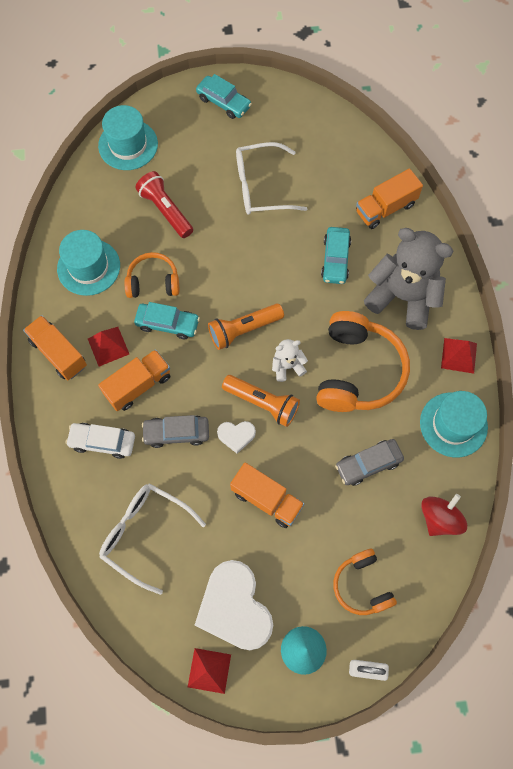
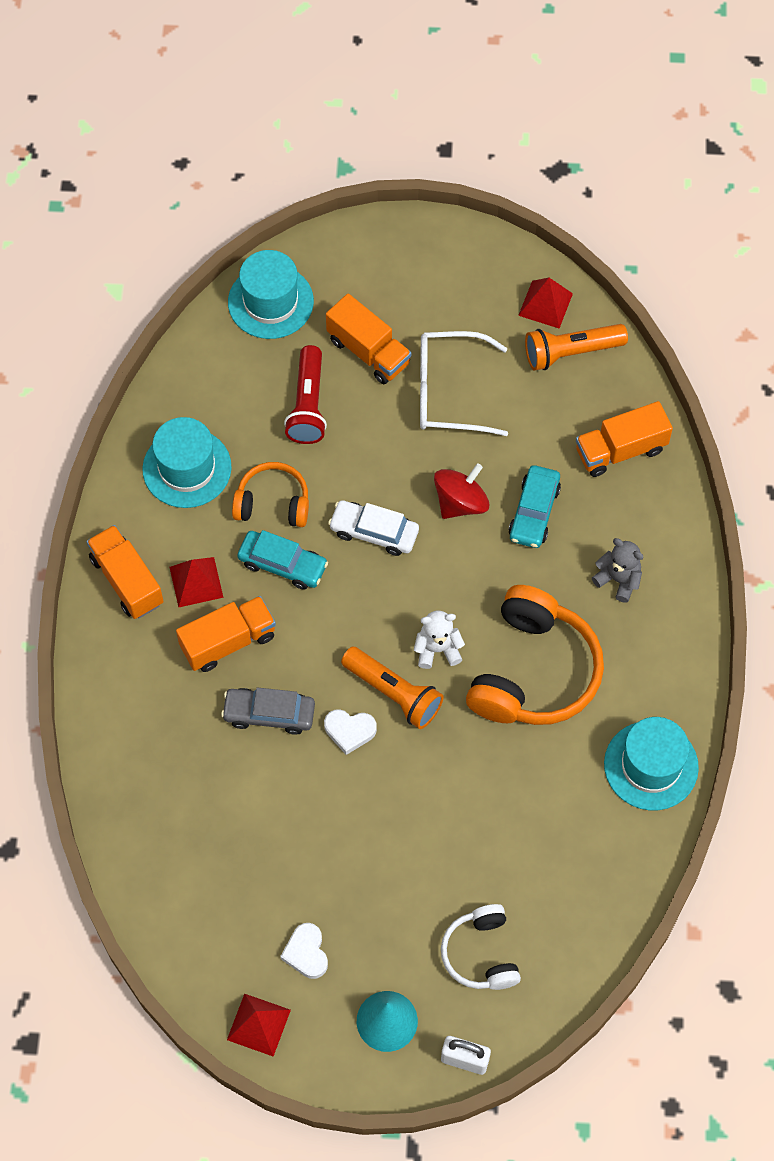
camera: 10 degrees right, 5 degrees down
(102, 442) = (167, 709): white car -> white car (374, 532)
(144, 534) = (204, 838): white glasses -> none
(166, 210) = (308, 405): red flashlight -> red flashlight turned 150 degrees counterclockwise
(223, 102) = (418, 259): turquoise car -> none
(235, 608) = (306, 953): white heart -> white heart, size x0.46
(243, 329) = (386, 589): orange flashlight -> orange flashlight (571, 352)
(267, 499) = (375, 821): orange truck -> orange truck (368, 351)
(362, 585) = (481, 954): orange headphones -> white headphones
(368, 464) = (522, 798): grey car -> none
(403, 297) = (618, 579): grey teddy bear -> grey teddy bear, size x0.46
(439, 518) = (604, 886): red spinning top -> red spinning top (460, 502)
(459, 355) = (679, 673): red pyramid -> red pyramid (545, 304)

